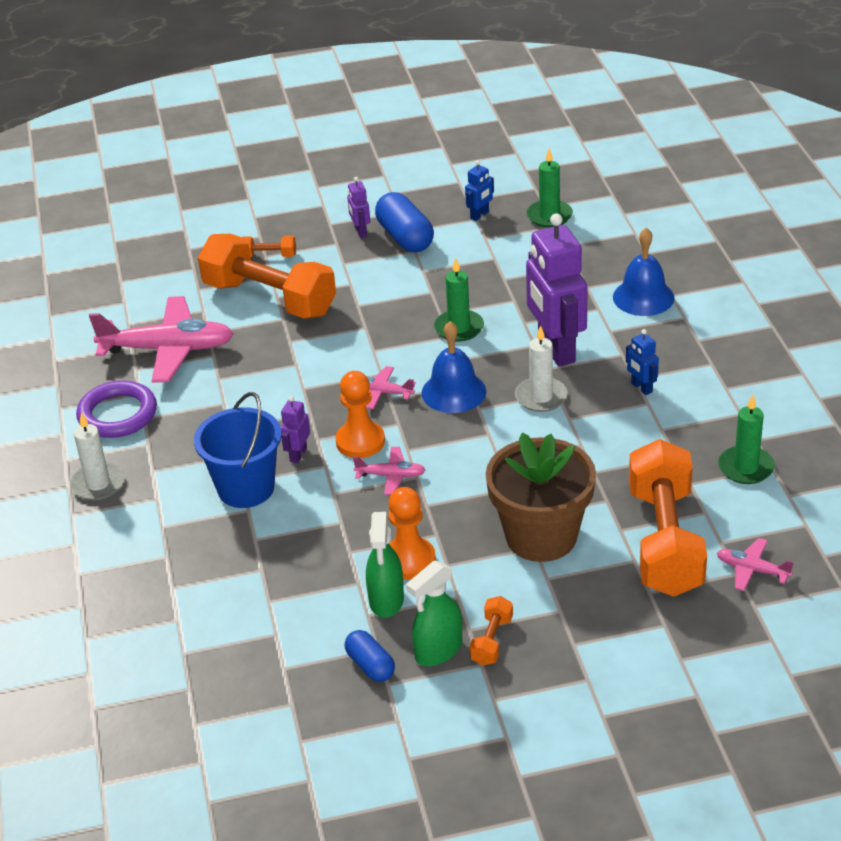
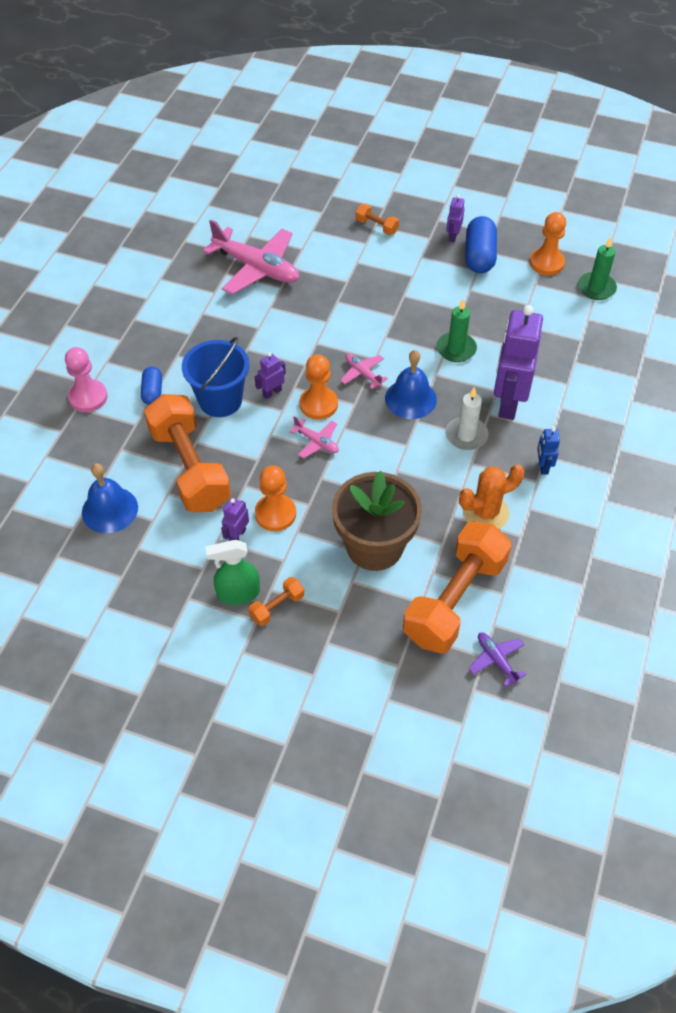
camera: 30 degrees right, 15 degrees up
(83, 558) = (88, 397): none -> pink pawn
(98, 484) = (138, 347): white candle -> none
(117, 414) = (189, 302): purple ring -> none
(270, 298) = (351, 261): orange dumbbell -> orange dumbbell (190, 468)
(370, 665) = (188, 578): blue capsule -> blue capsule (153, 392)
(386, 600) = (237, 536): green spray bottle -> purple robot
(480, 215) = (546, 263): blue robot -> orange pawn
(624, 453) = (485, 513): none -> orange cactus
(643, 297) = (608, 391): blue bell -> blue bell (110, 509)
(745, 468) = (563, 574): green candle -> none
(752, 570) = (496, 660): pink plane -> purple plane

